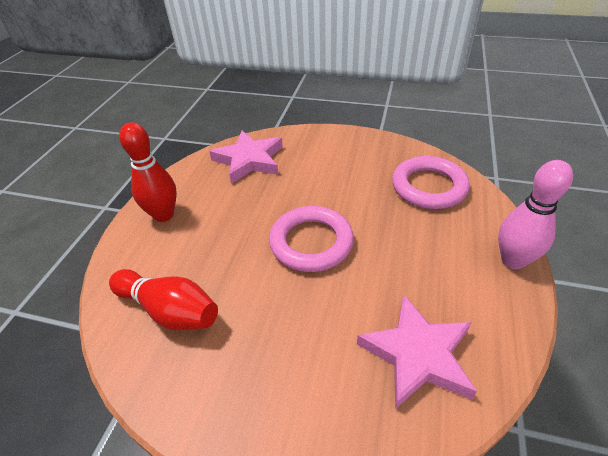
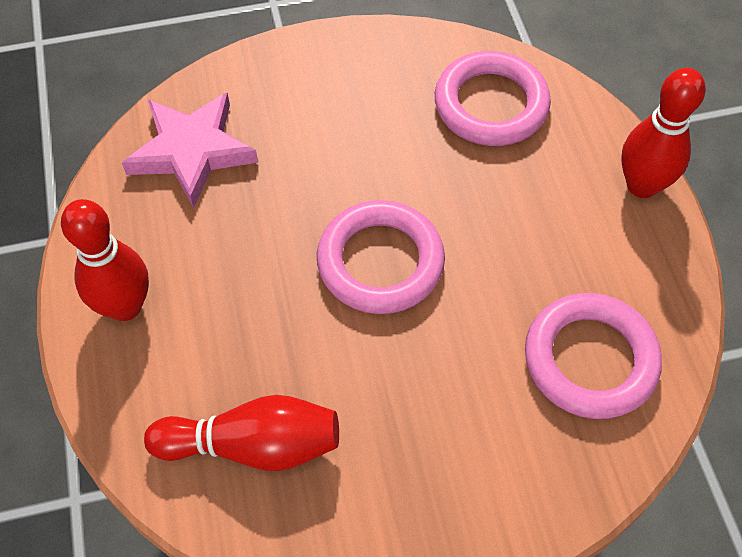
camera: 30 degrees left, 15 degrees up
(418, 354) = (590, 359): pink star -> pink ring
(513, 260) = (642, 185): pink bowling pin -> red bowling pin

